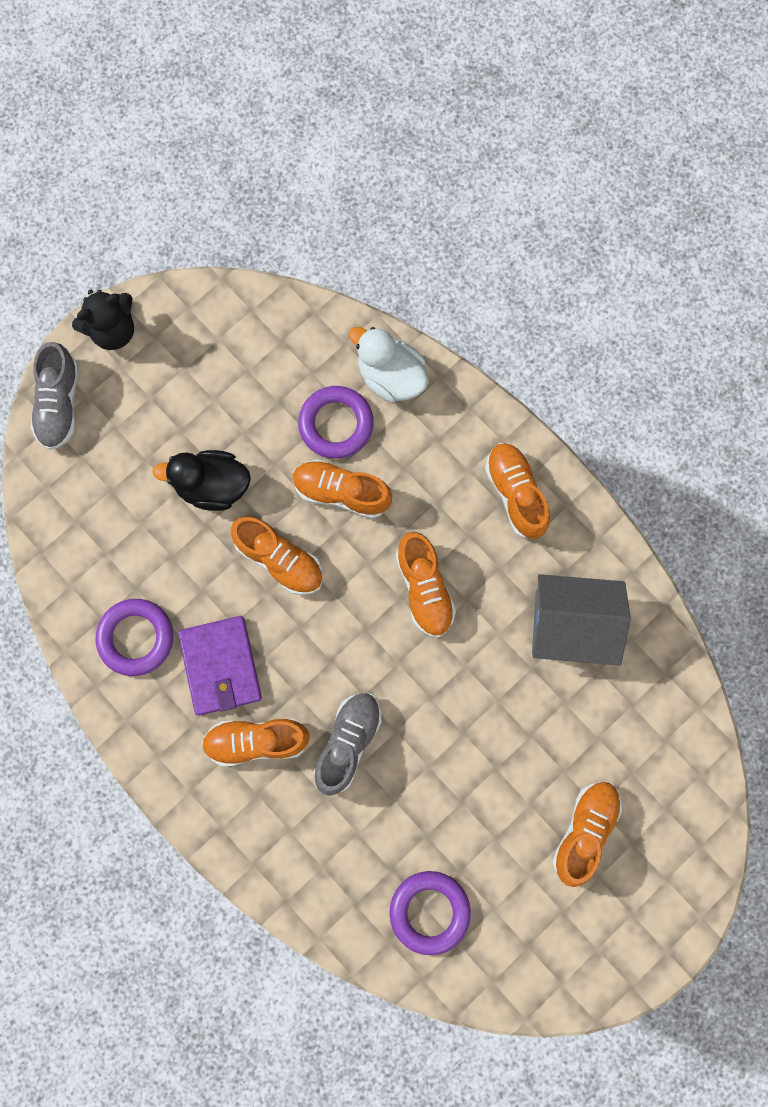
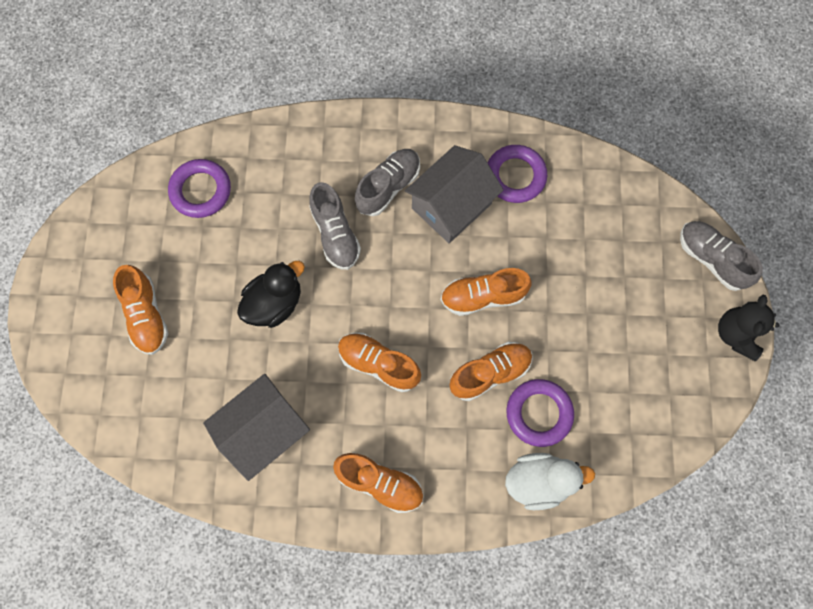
camera: 135 degrees right, 5 degrees down
(212, 486) = (569, 300): black duck -> black duck (275, 303)
(220, 666) = (451, 206): purple wallet -> grey house
(257, 741) = (388, 187): orange shoe -> grey shoe

